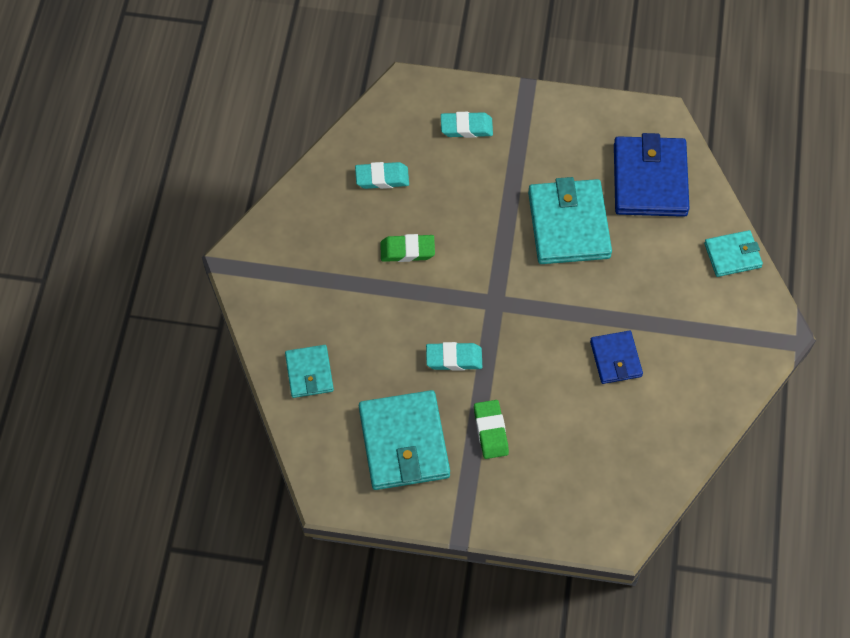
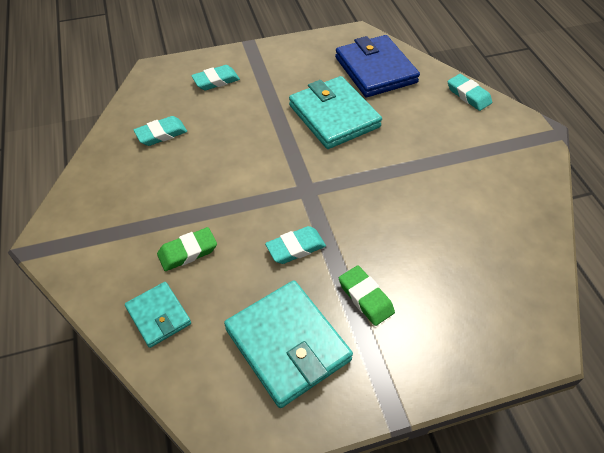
camera: 25 degrees left, 10 degrees down
(407, 250) = (209, 178): green eraser -> green eraser (187, 252)
(615, 359) = (434, 195): blue wallet -> none
(732, 255) = (468, 95): turquoise wallet -> turquoise eraser

